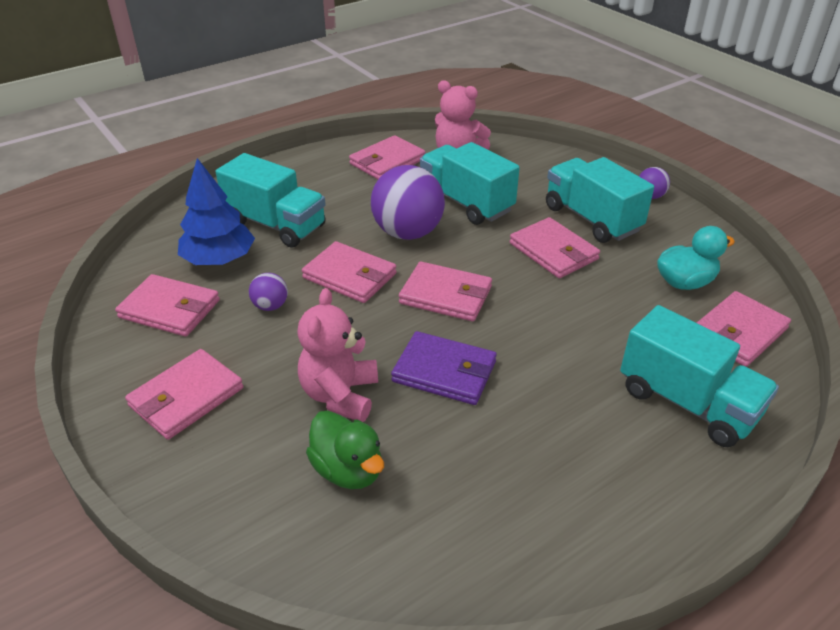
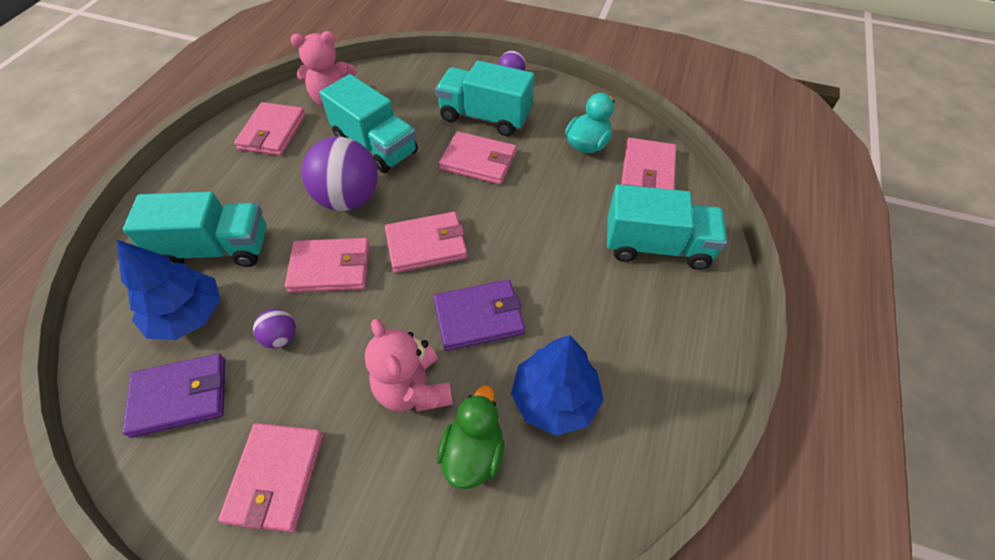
camera: 35 degrees left, 15 degrees up
(170, 309) = (180, 397): pink wallet -> purple wallet
(348, 470) = (473, 453): green duck -> green duck turned 90 degrees counterclockwise
(459, 471) = (554, 399): none -> blue tree
(466, 203) = (375, 145): turquoise truck -> turquoise truck turned 150 degrees counterclockwise

